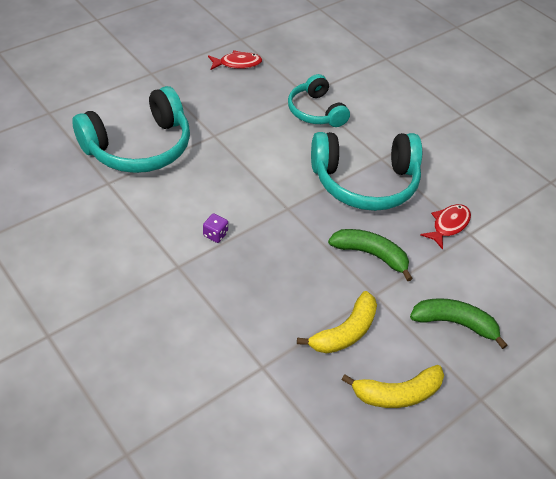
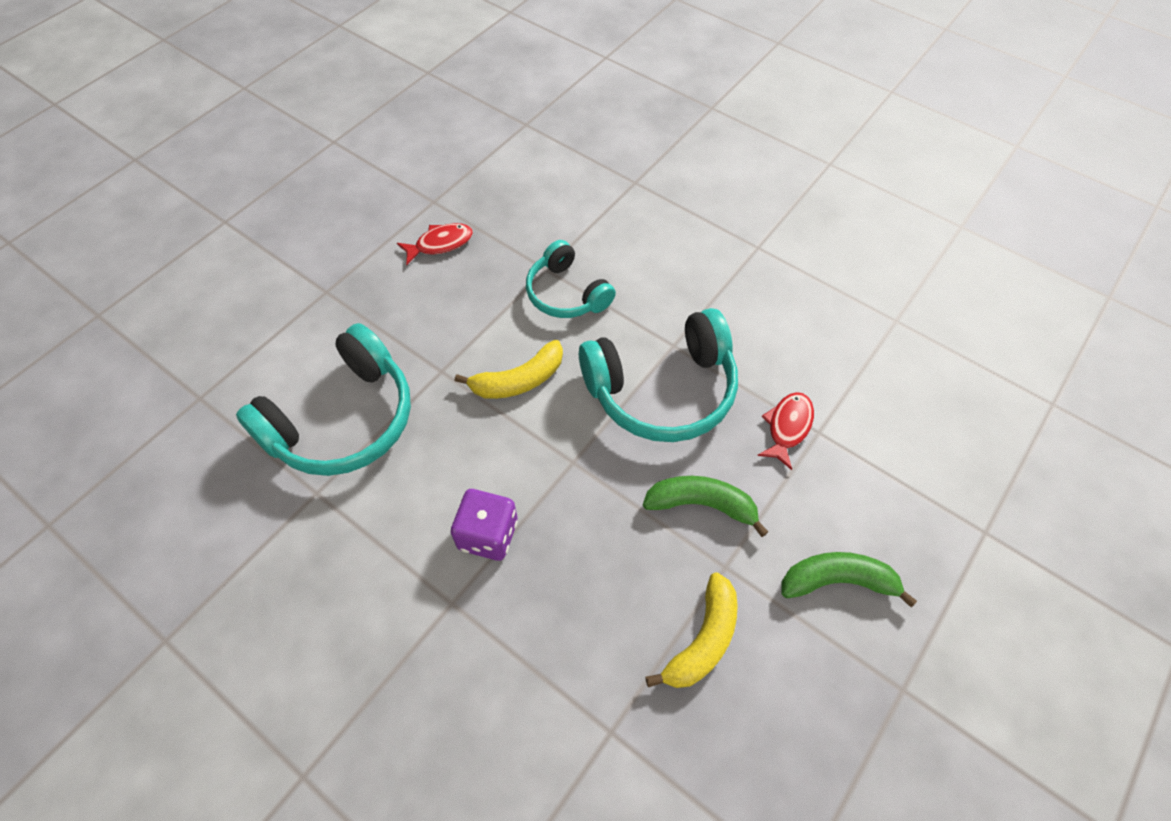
camera: 10 degrees left, 10 degrees up
(215, 234) = (488, 535): purple dice -> purple dice, size x1.88
(397, 393) = (796, 716): yellow banana -> yellow banana (519, 380)

